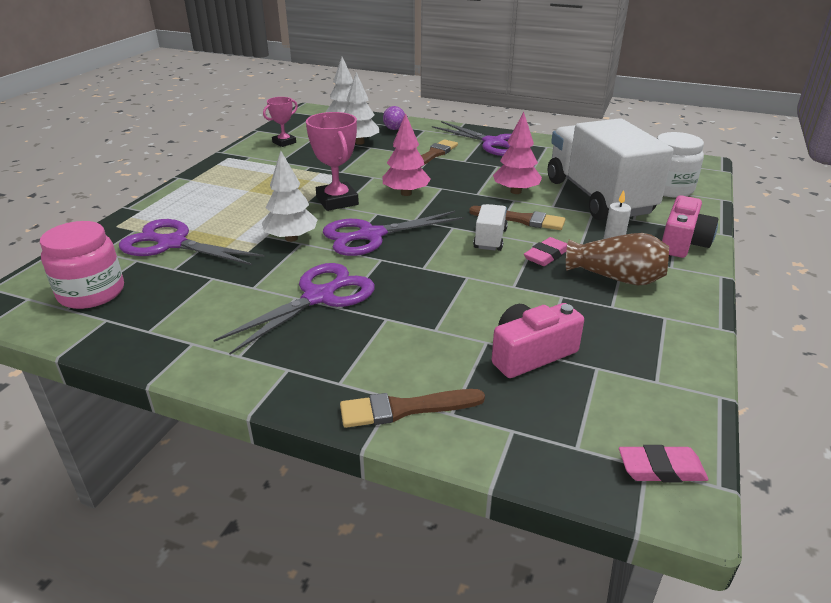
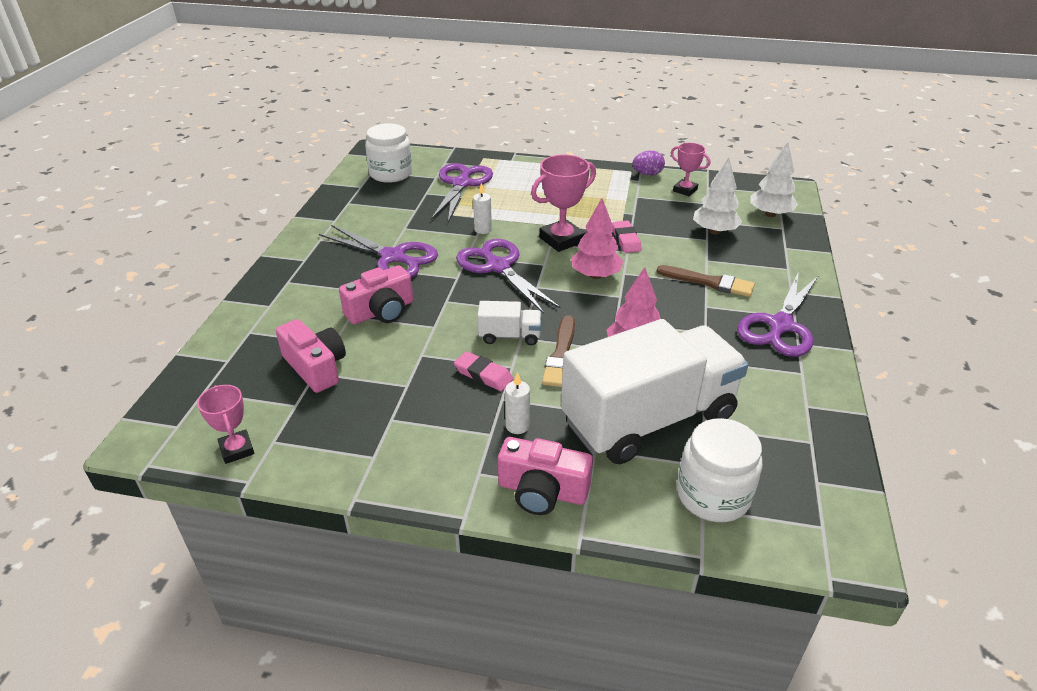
camera: 80 degrees right, 5 degrees up
(91, 293) = (391, 174): pink jar -> white jar
(291, 238) = (483, 230): white tree -> white candle
(394, 129) = (772, 248): purple egg -> purple egg (647, 174)
(405, 409) = (256, 311): brown brush -> none
(431, 308) = (381, 311): none -> pink camera
(616, 277) = (446, 425): brown vase -> none
(661, 469) = (172, 434): pink eraser -> pink eraser (626, 240)
(675, 408) = (237, 449): none -> pink trophy

